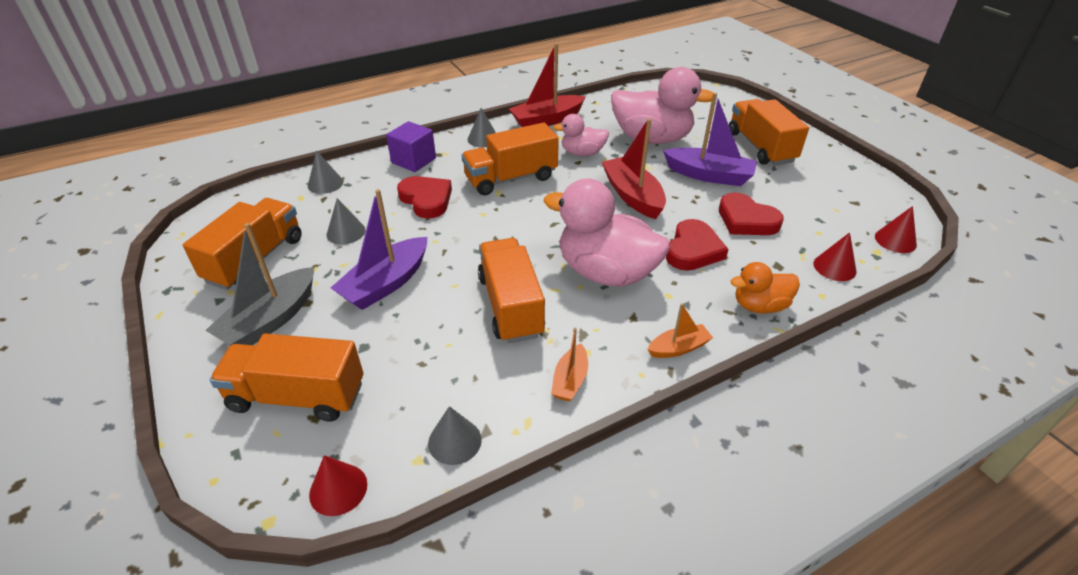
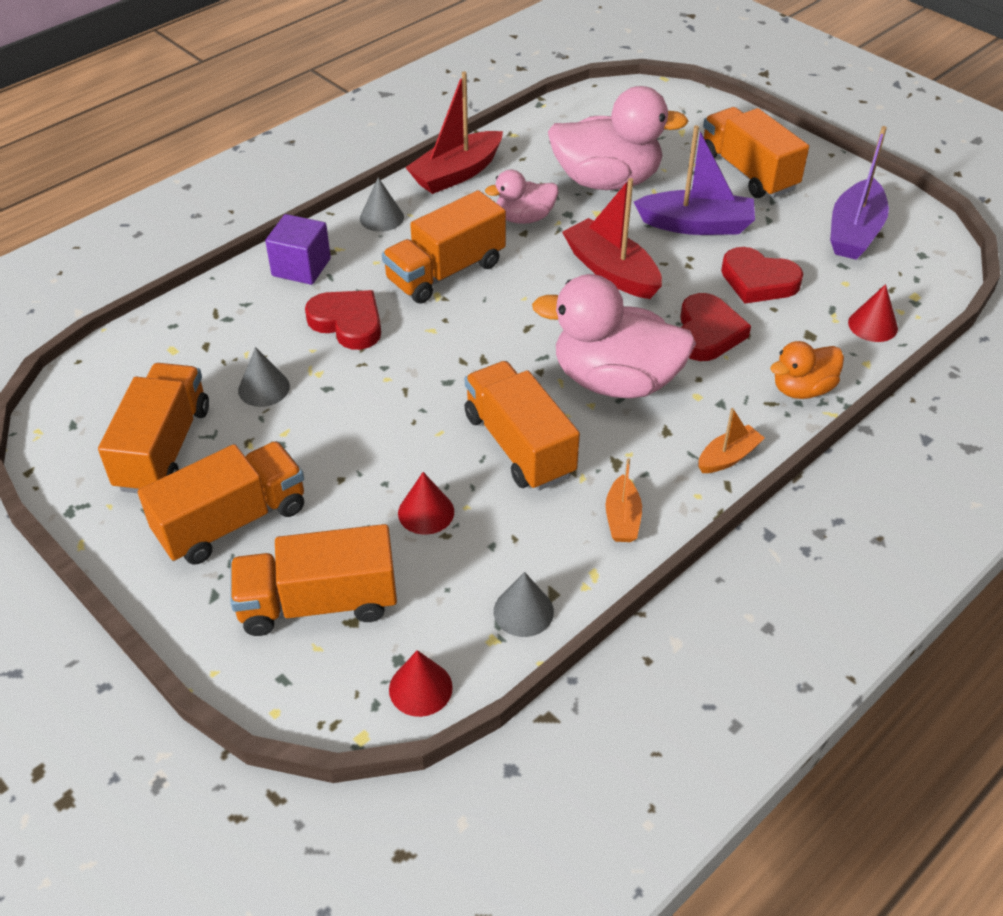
camera: 15 degrees left, 5 degrees up
(271, 320) = (232, 521): grey boat -> orange truck
(325, 183) = (196, 323): grey cone -> none
(386, 283) = (353, 447): purple boat -> purple boat (854, 232)
(895, 240) = (932, 278): red cone -> red cone (426, 512)

